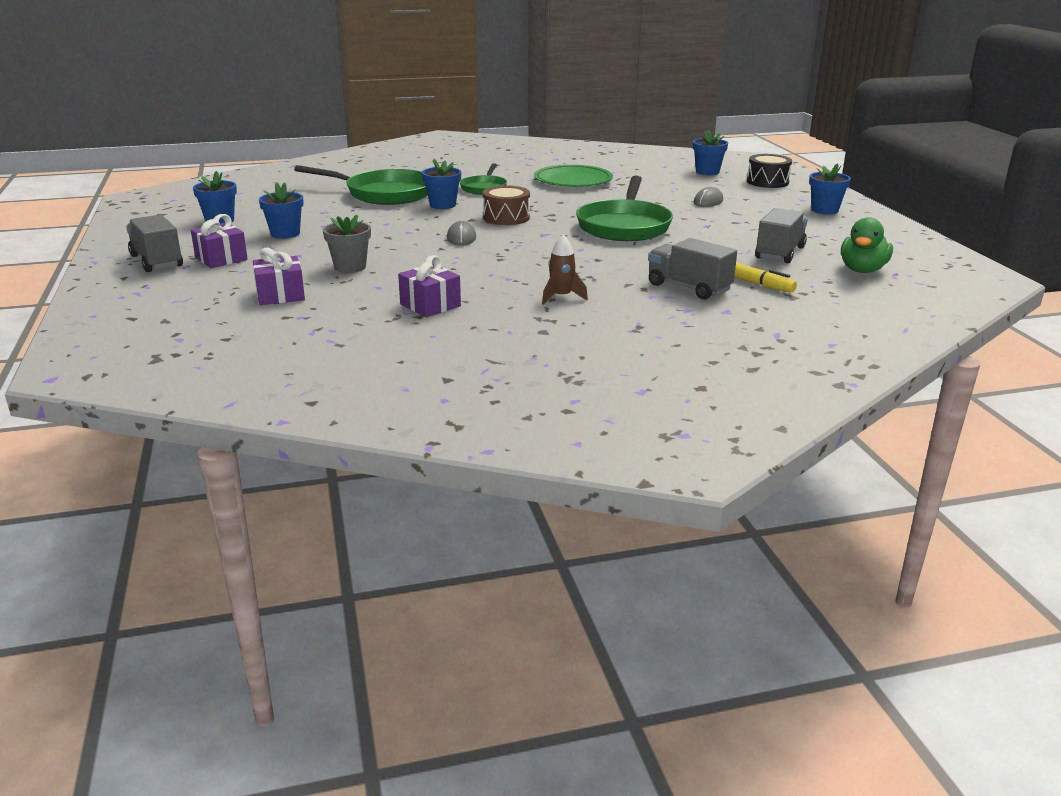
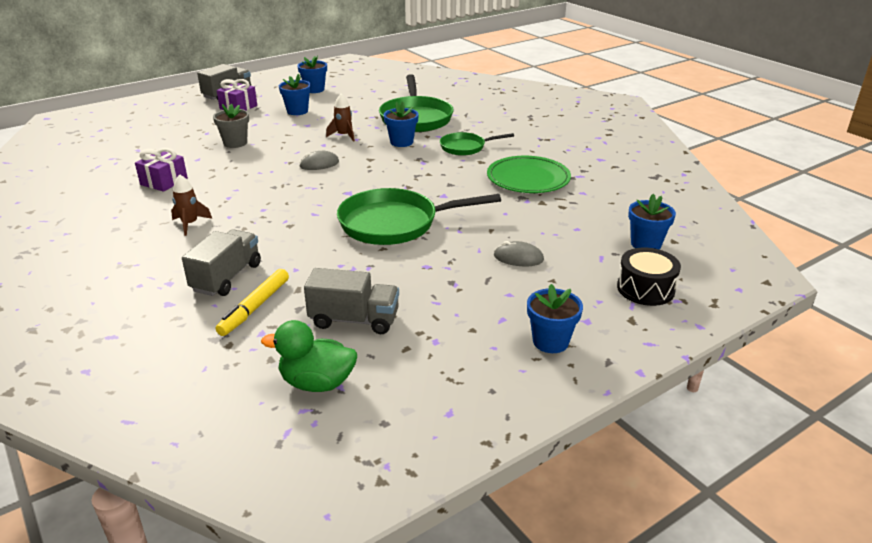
camera: 70 degrees right, 5 degrees up
(280, 295) = (175, 136): purple gift -> none
(394, 222) = (344, 136): none -> brown rocket
(506, 217) = (384, 170): brown drum -> none

